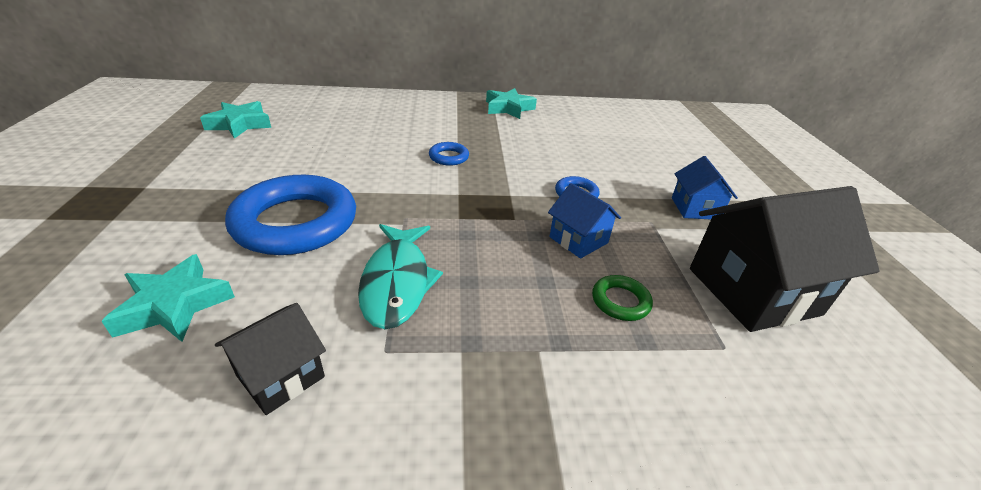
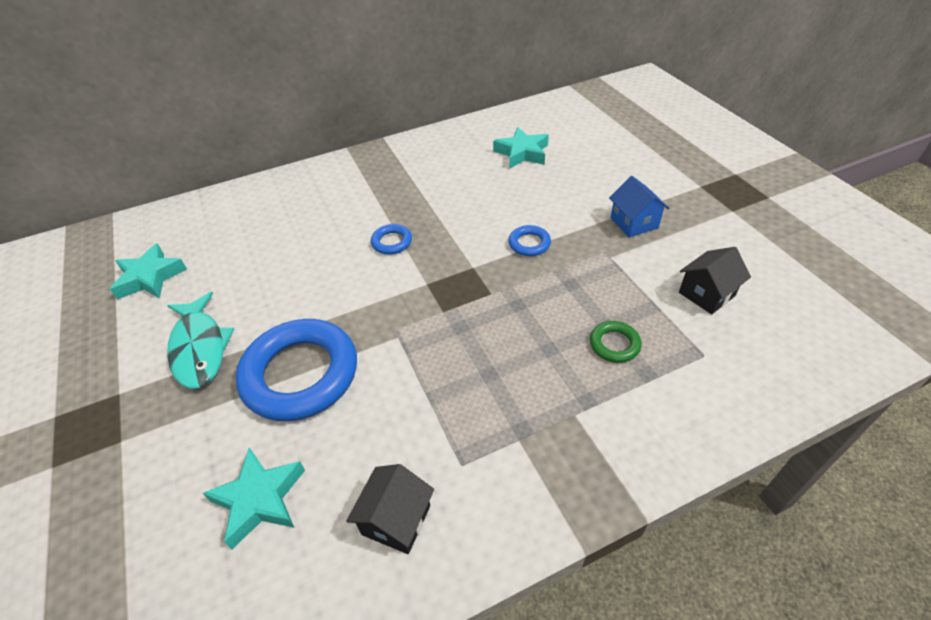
camera: 15 degrees left, 10 degrees up
(397, 282) = (431, 399): turquoise fish -> turquoise fish (200, 348)
(508, 108) = (412, 154): turquoise star -> turquoise star (522, 153)
(578, 240) = (555, 295): blue house -> none
(753, 291) = (706, 294): black house -> black house, size x0.52

